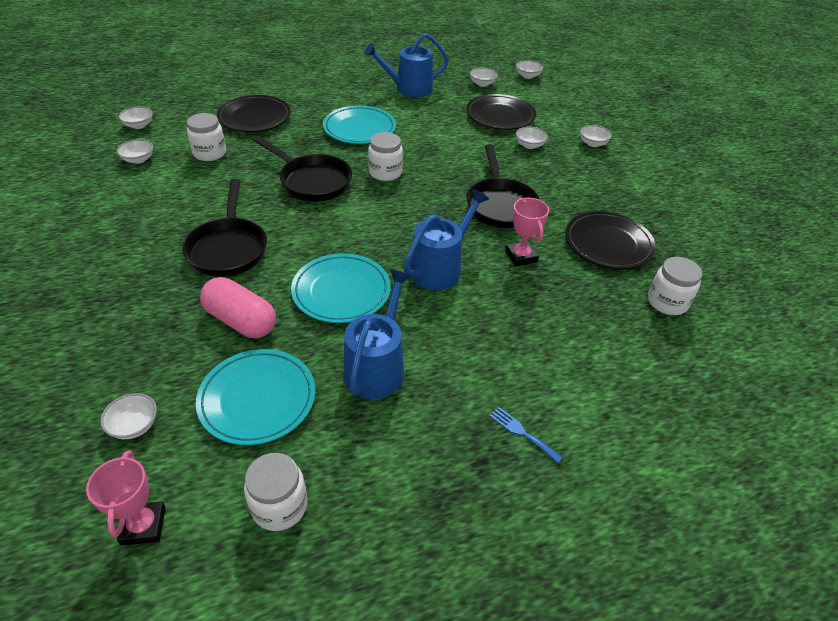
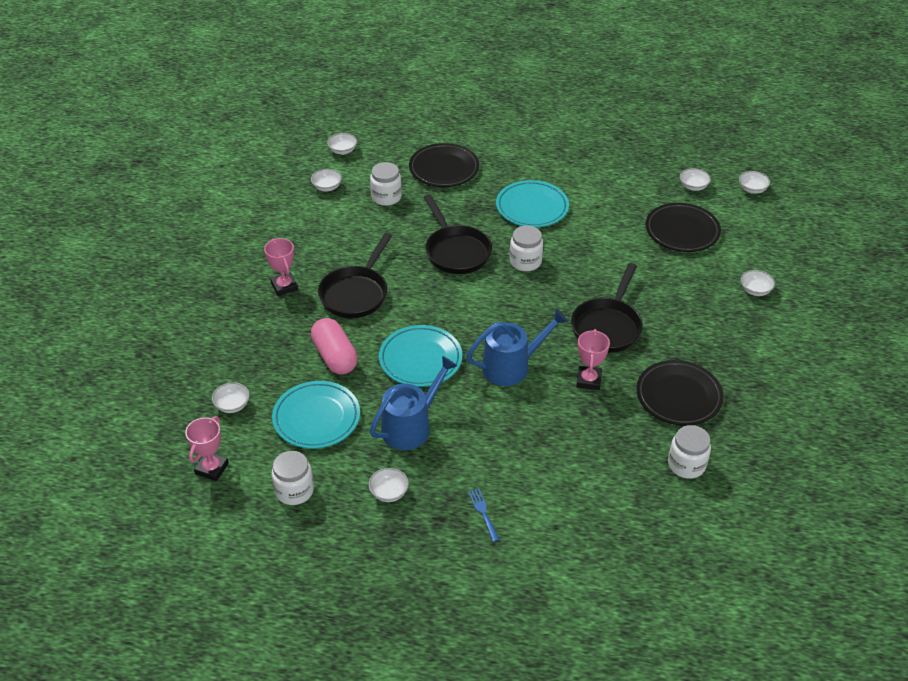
camera: 30 degrees right, 0 degrees up
(137, 266) = (284, 286): none -> pink trophy
(409, 88) = (611, 173): blue watering can -> none
(529, 145) = (686, 273): white bowl -> white bowl (389, 492)

